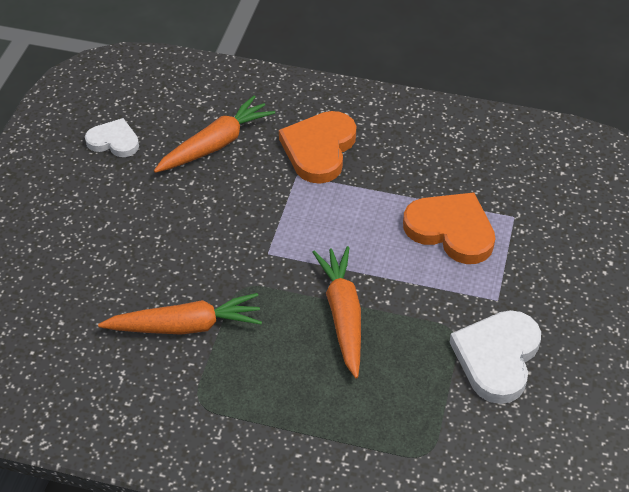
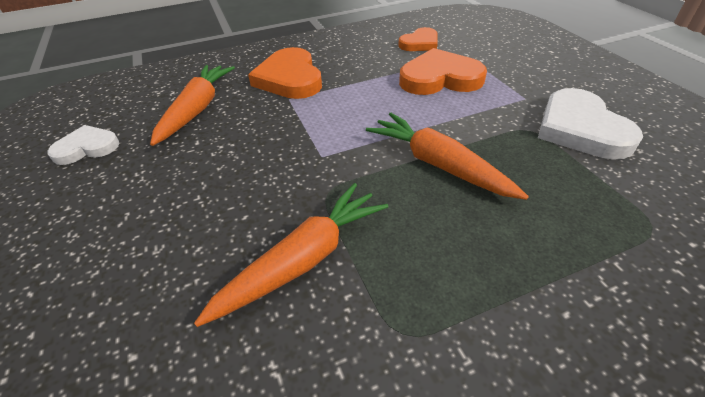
camera: 35 degrees left, 5 degrees down
(490, 171) = (420, 43): none -> orange heart

